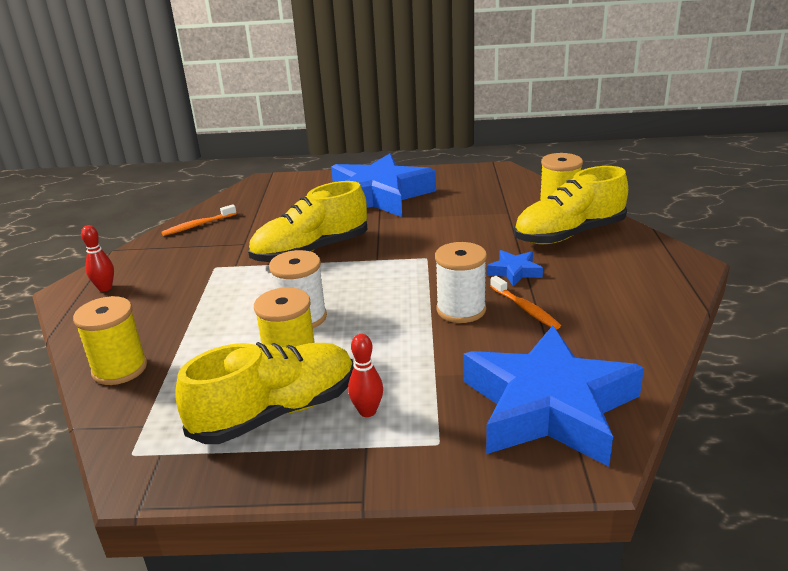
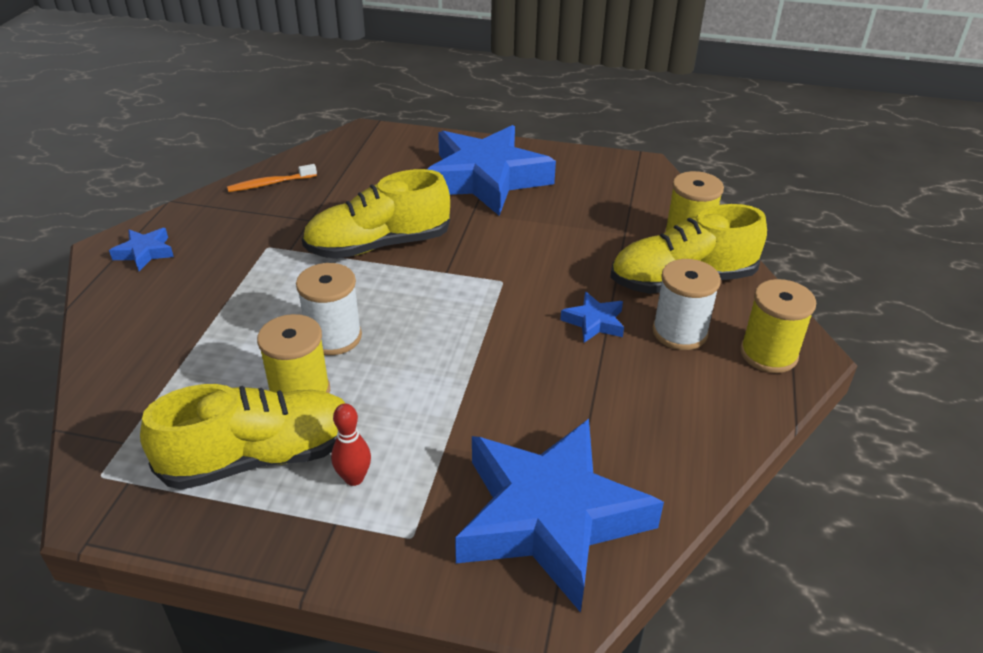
camera: 10 degrees right, 10 degrees up
(105, 288) = (145, 252): red bowling pin -> blue star
(120, 369) = (124, 364): yellow spool -> yellow spool (768, 354)
(461, 310) = (510, 364): white spool -> white spool (679, 332)
(525, 308) = (583, 378): orange toothbrush -> none

